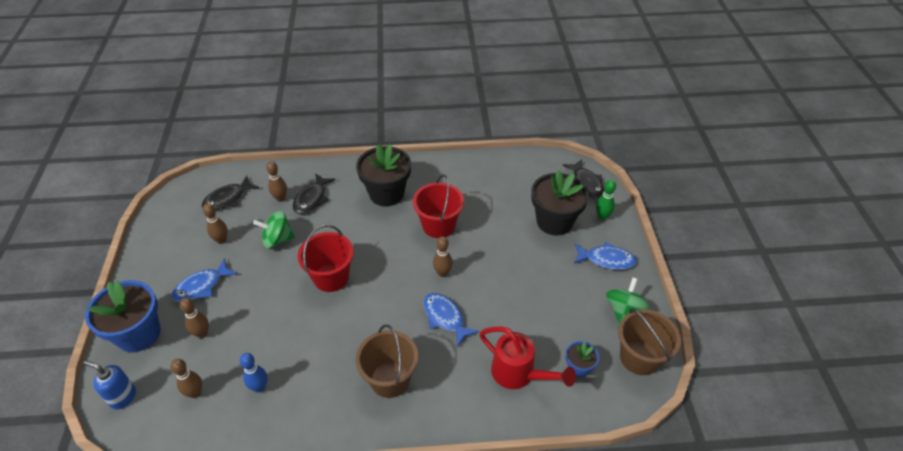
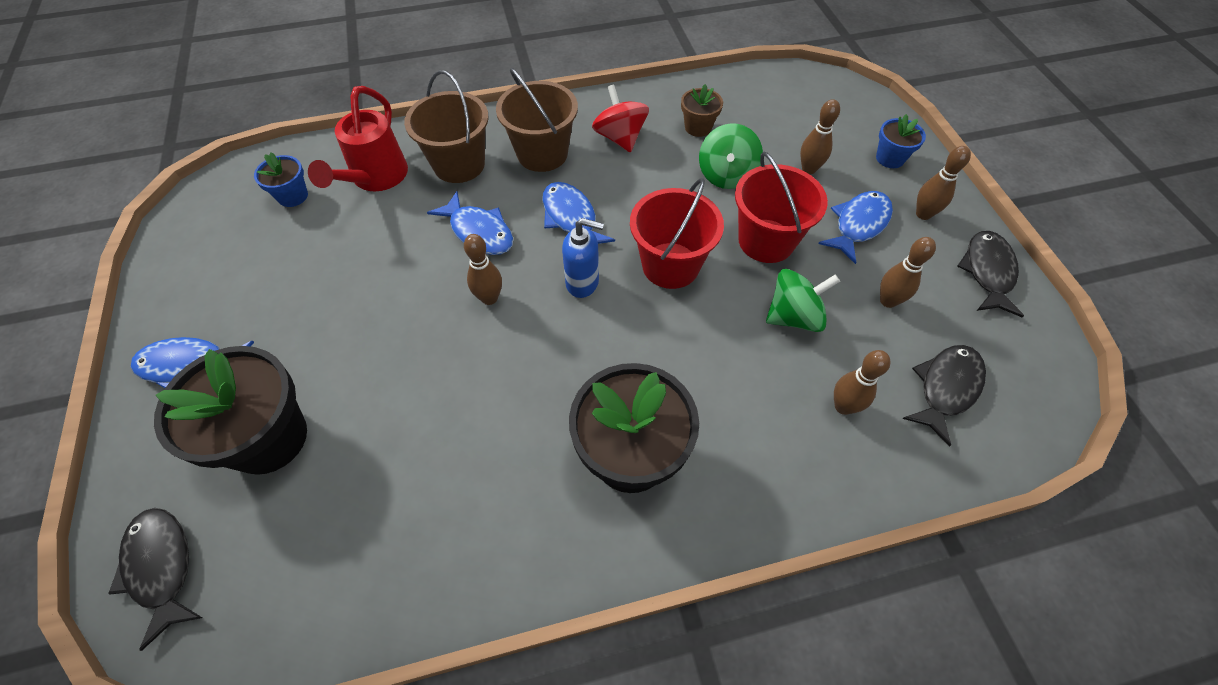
camera: 170 degrees right, 10 degrees up
(123, 397) = (846, 101): blue soap dispenser -> blue soap dispenser (583, 283)
(139, 334) = (890, 158): blue flower pot -> blue flower pot, size x0.50
(195, 393) = (769, 114): brown bowling pin -> brown bowling pin (923, 214)
(259, 387) = (698, 127): blue bowling pin -> brown flower pot
(311, 199) = (781, 415): black fish -> black fish (987, 272)
(325, 386) = (620, 138): none -> red spinning top
(382, 319) = (571, 218): none -> blue fish
(439, 225) = (507, 391): red bucket -> red bucket (766, 241)
(519, 374) = (375, 179): red watering can -> red watering can turned 105 degrees counterclockwise
(602, 217) = (160, 468): green bowling pin -> none
(624, 310) = (196, 280): green spinning top -> green spinning top (726, 175)
(639, 357) = (201, 218): brown bucket -> brown bucket (459, 164)

